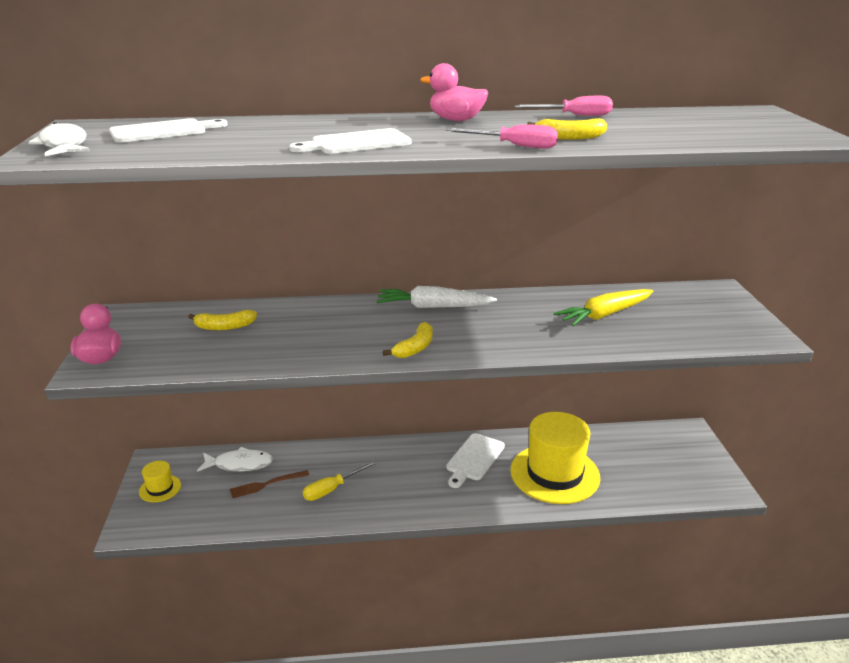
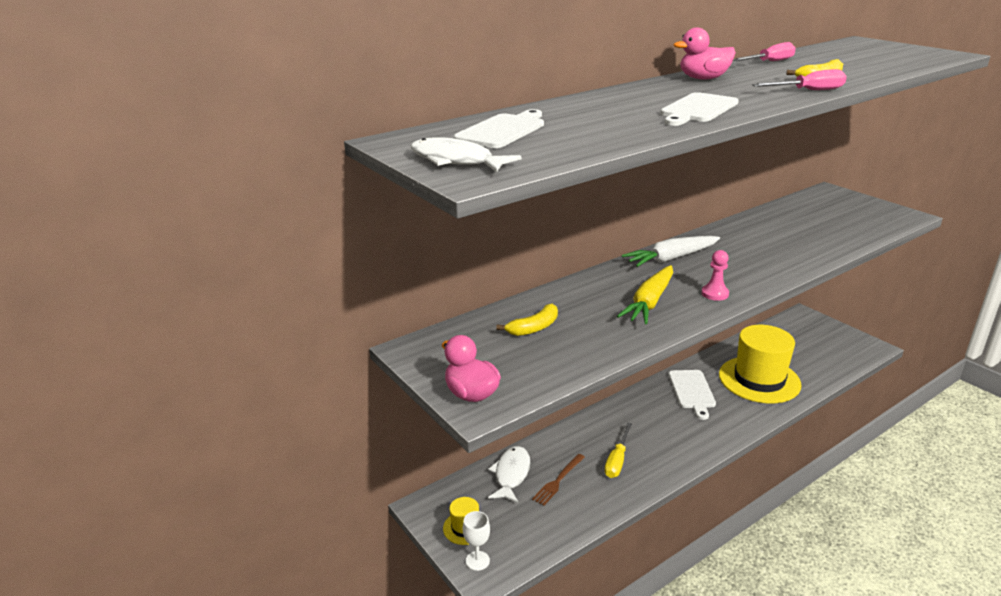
camera: 30 degrees left, 0 degrees up
(138, 516) = (477, 560): none -> white goblet
(239, 464) = (511, 474): white fish -> white fish turned 45 degrees counterclockwise
(415, 348) = (715, 294): yellow banana -> pink pawn
(604, 315) = (793, 229): yellow carrot -> yellow carrot (649, 302)

